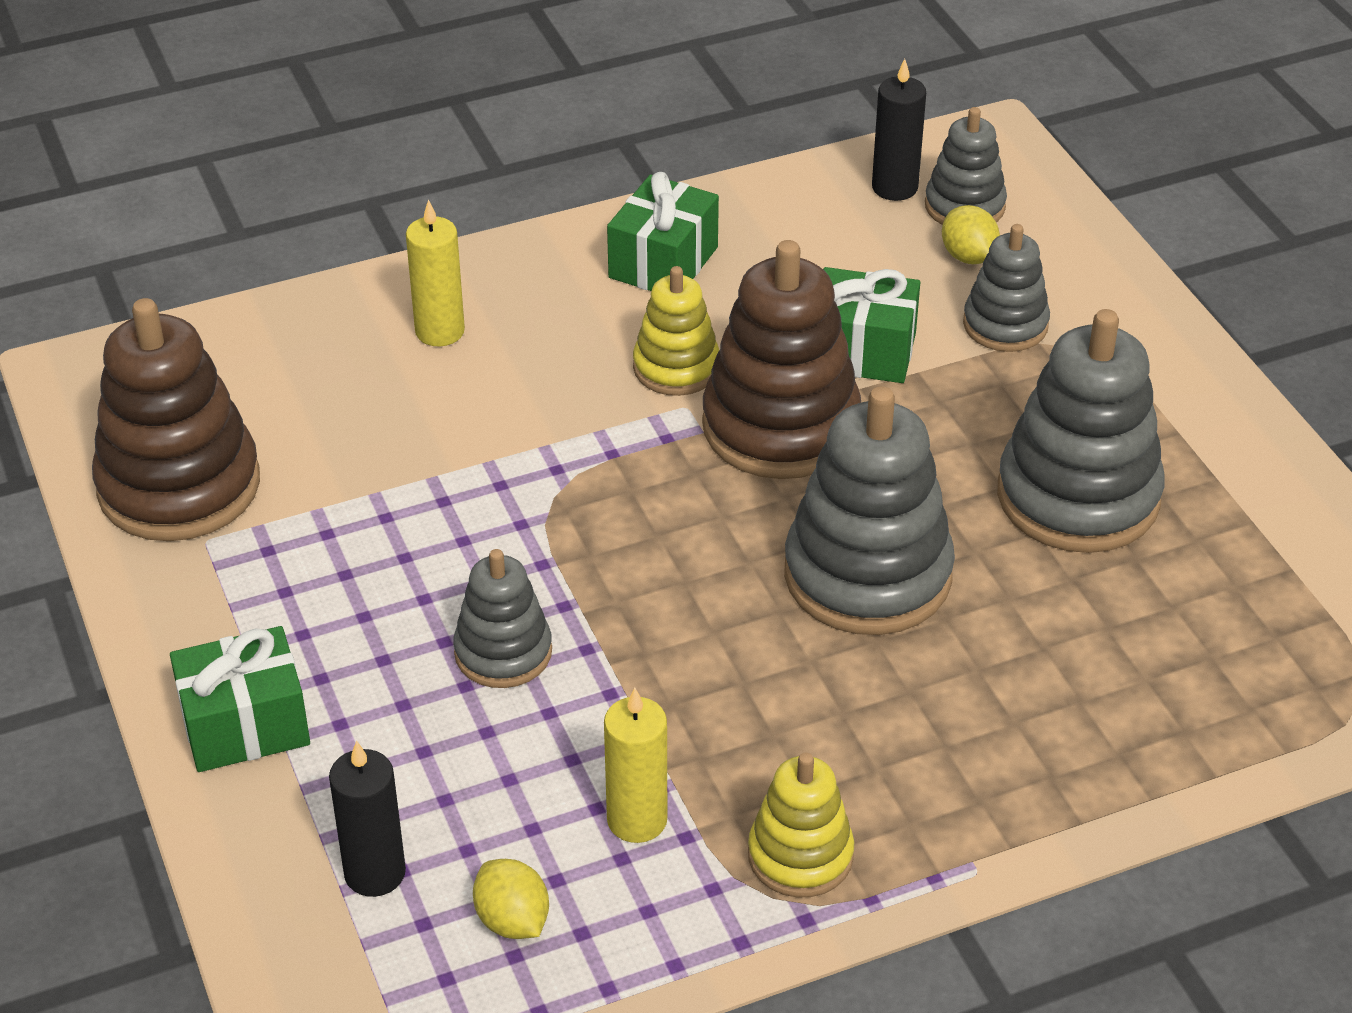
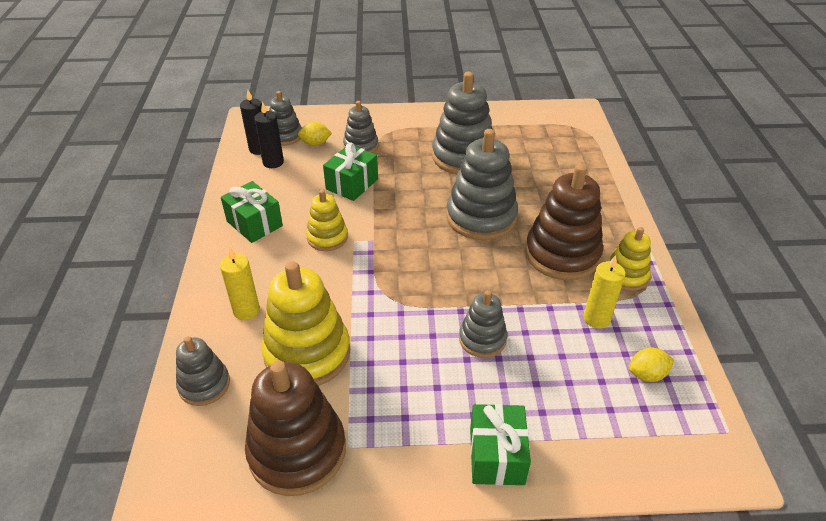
camera: 70 degrees left, 0 degrees up
(267, 343) = (204, 385): none -> grey stacking toy
(375, 434) = (307, 353): none -> yellow stacking toy
(375, 873) = (610, 420): black candle -> black candle (273, 162)
(781, 426) = (383, 217): brown stacking toy -> brown stacking toy (562, 254)

